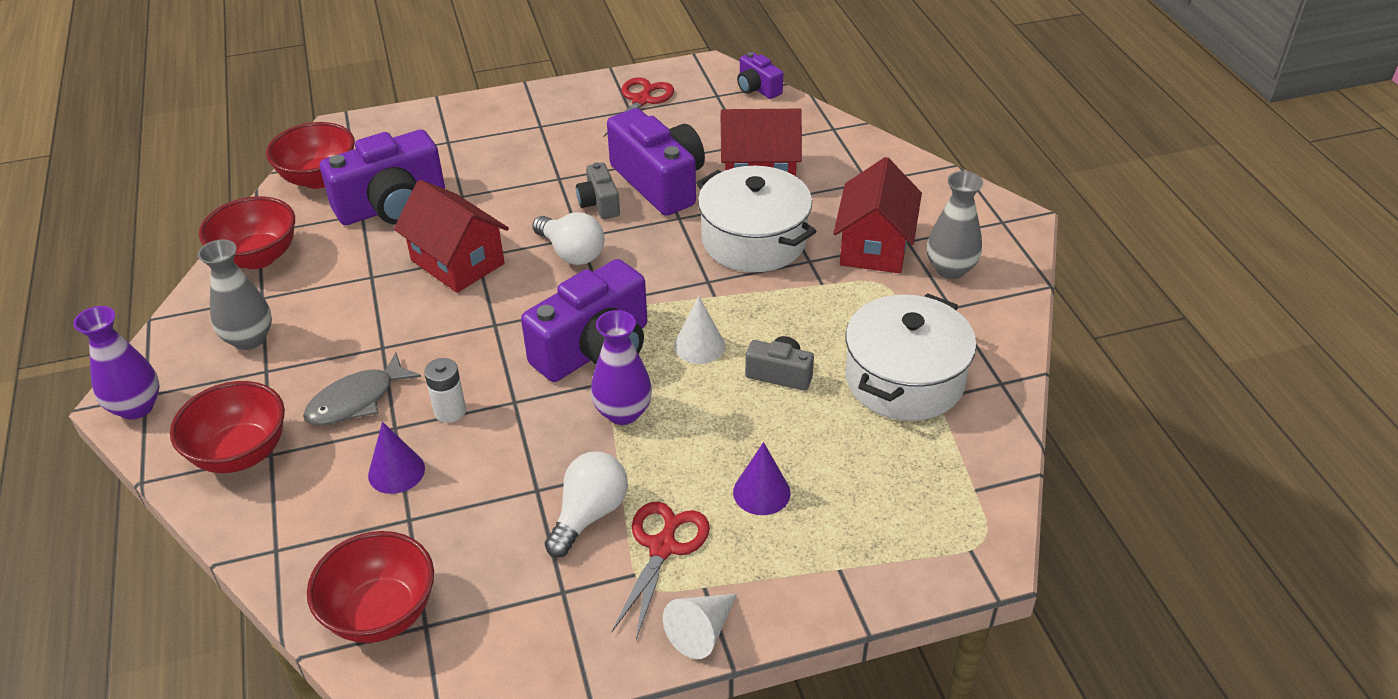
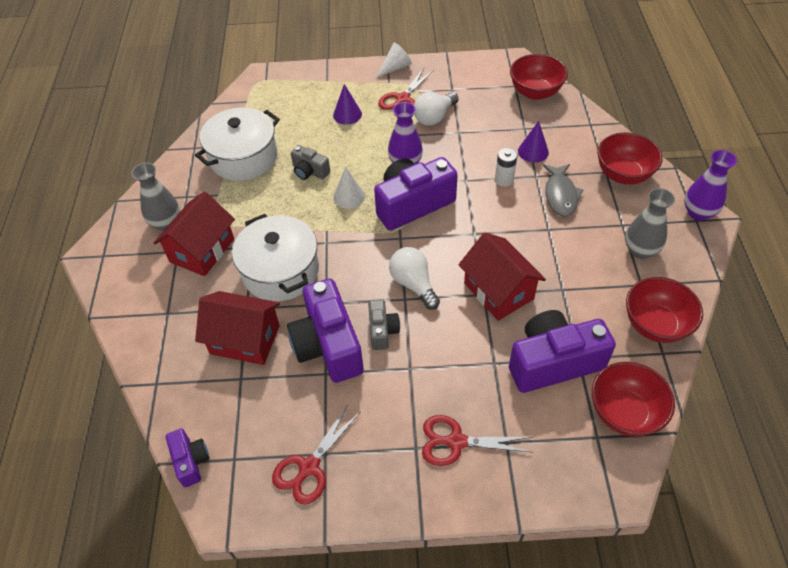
camera: 165 degrees left, 10 degrees up
(356, 400) = (560, 195): grey fish -> grey fish turned 120 degrees clockwise
(499, 135) = (456, 442): none -> red scissors

